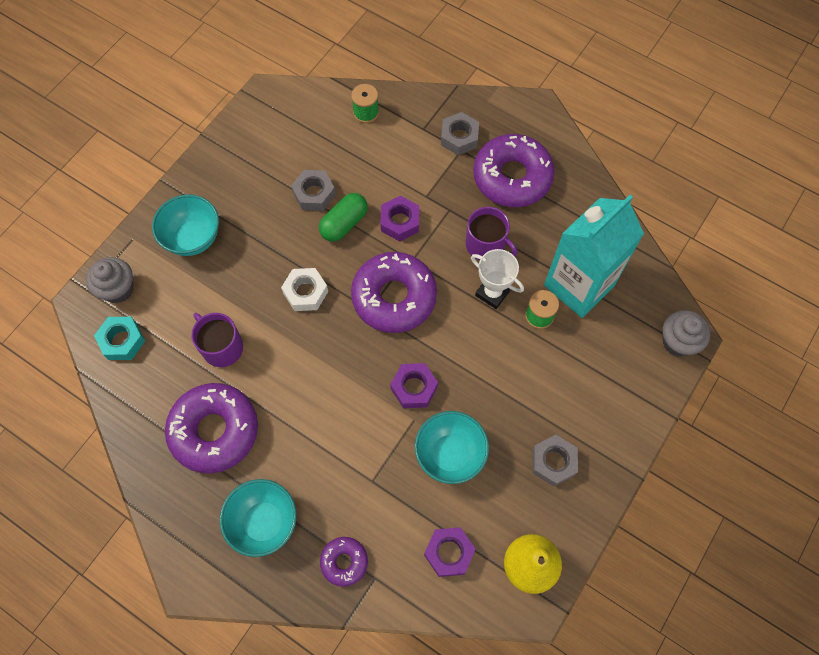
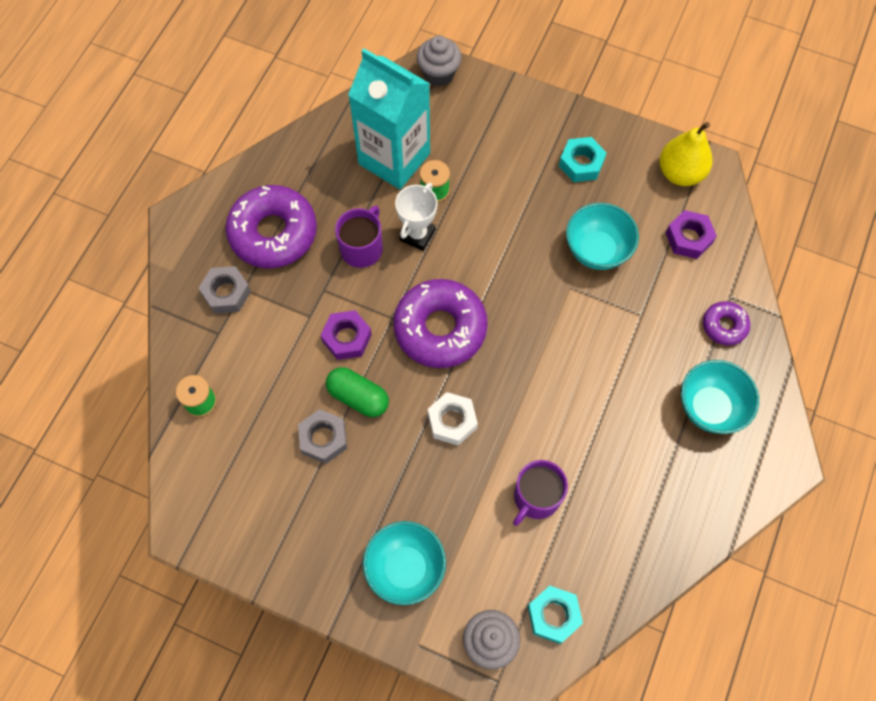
camera: 100 degrees left, 0 degrees up
(214, 431) = (631, 480): purple donut -> none
(414, 388) = (537, 293): purple nut -> none
(553, 462) = (581, 163): grey nut -> turquoise nut

